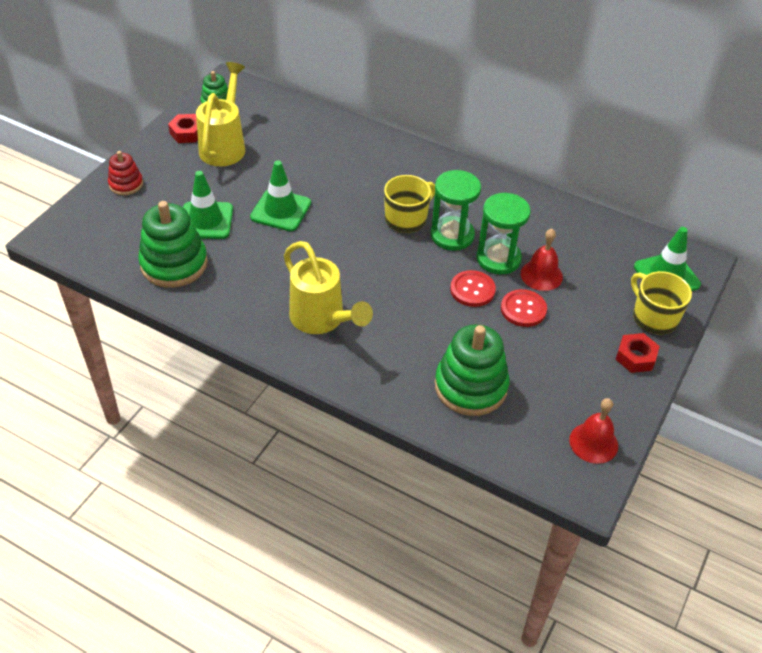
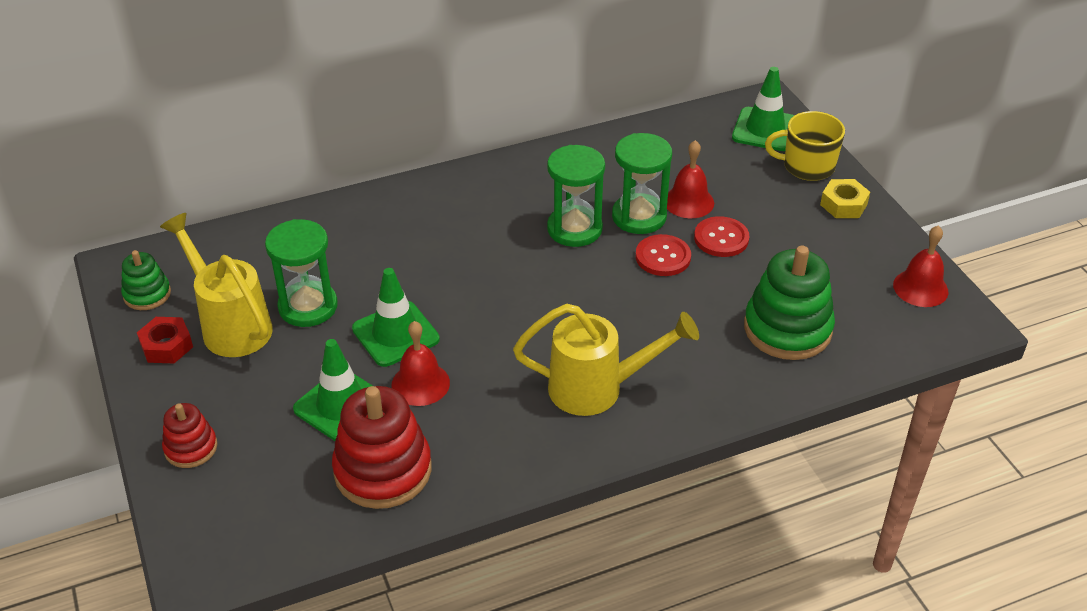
camera: 50 degrees left, 5 degrees down
(174, 264) = (383, 470): green stacking toy -> red stacking toy
(252, 242) = (420, 384): none -> red bell
(267, 165) = (308, 307): none -> green hourglass
(406, 219) = (516, 247): yellow mug -> none
(635, 357) = (843, 204): red nut -> yellow nut

